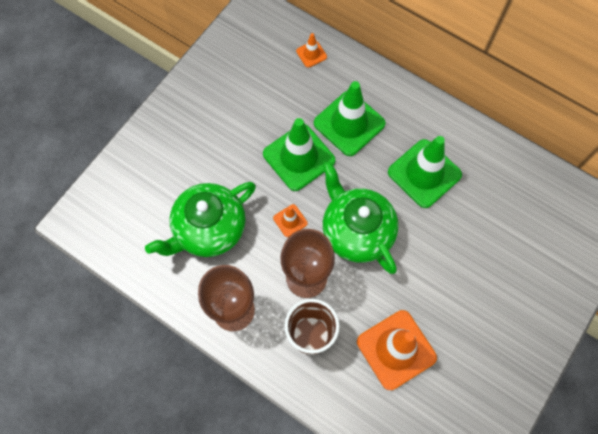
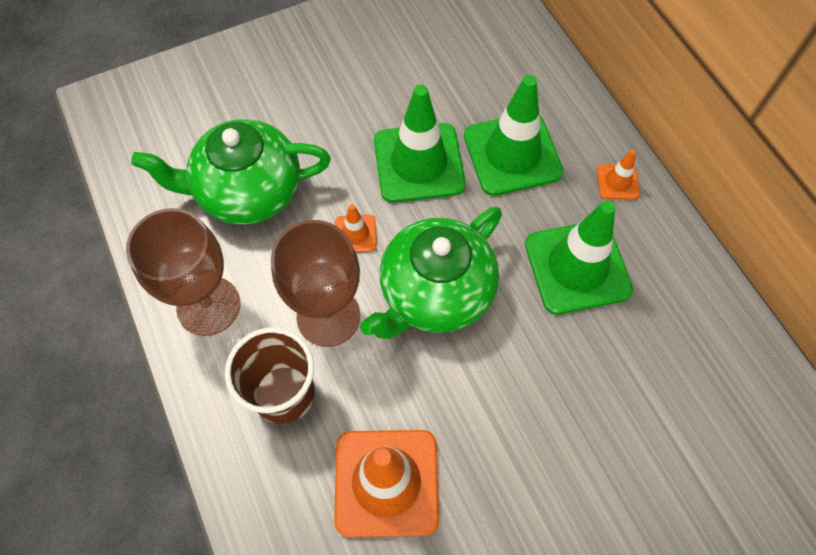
camera: 30 degrees right, 5 degrees down
(311, 54) = (516, 50): orange traffic cone -> orange traffic cone (617, 182)
(356, 231) = (434, 293): green teapot -> green teapot turned 135 degrees counterclockwise

